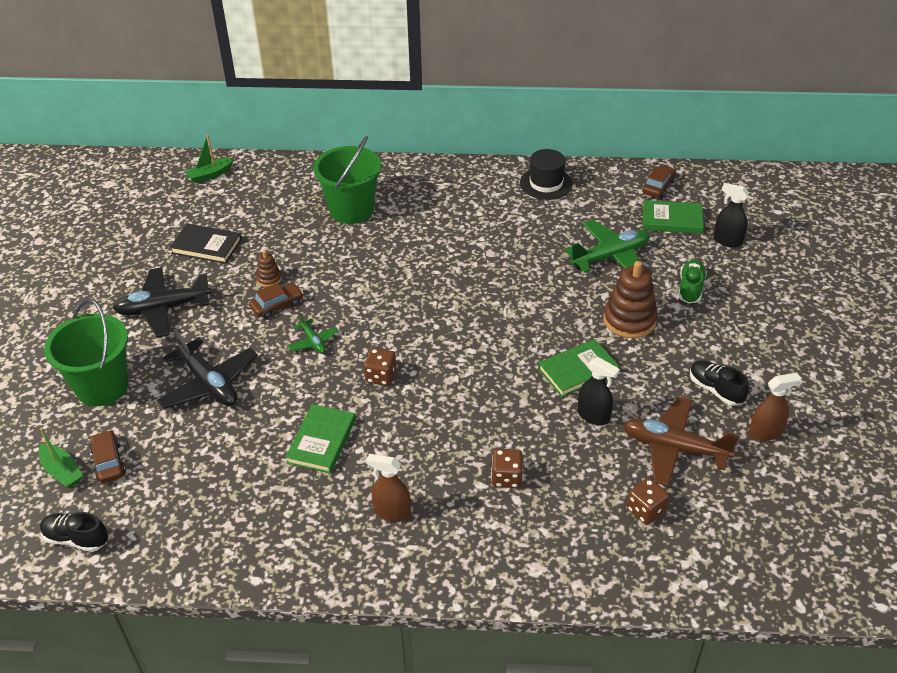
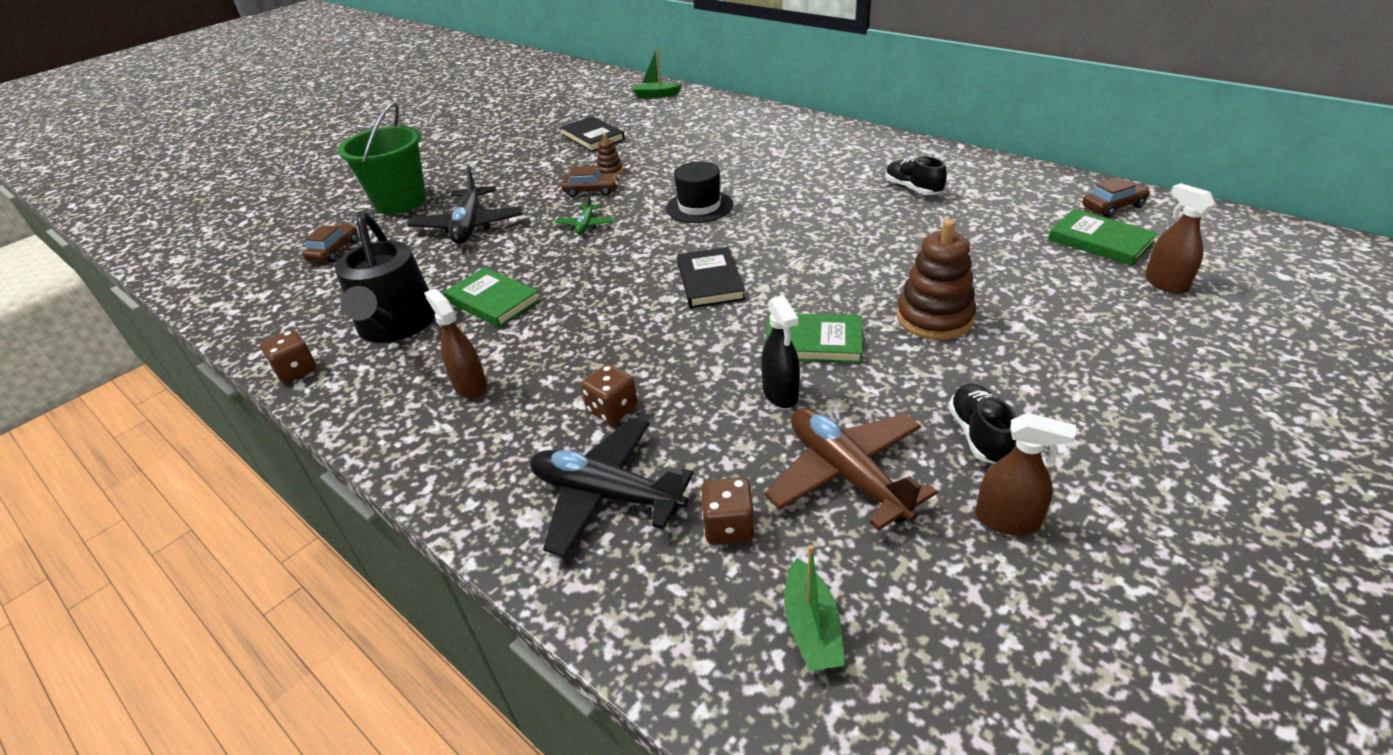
camera: 40 degrees right, 5 degrees down
(62, 471) = (301, 245): green boat -> green boat (811, 627)
(76, 539) = (243, 292): black shoe -> black shoe (912, 189)
(163, 308) = (508, 167): black plane -> black plane (606, 495)
(268, 497) = (396, 325): none -> black watering can
(321, 441) = (492, 301): green book -> green book turned 75 degrees clockwise
(351, 210) = (740, 143): green bucket -> none
(381, 376) = (607, 271): brown dice -> brown dice (296, 370)
(465, 352) = (710, 281): none -> black book
(546, 183) = (967, 171): black hat -> black hat (699, 206)
(610, 257) = (975, 252): green plane -> none
(690, 288) = (1056, 314): green shoe -> none
(727, 241) = (1165, 283): black spray bottle -> brown spray bottle

